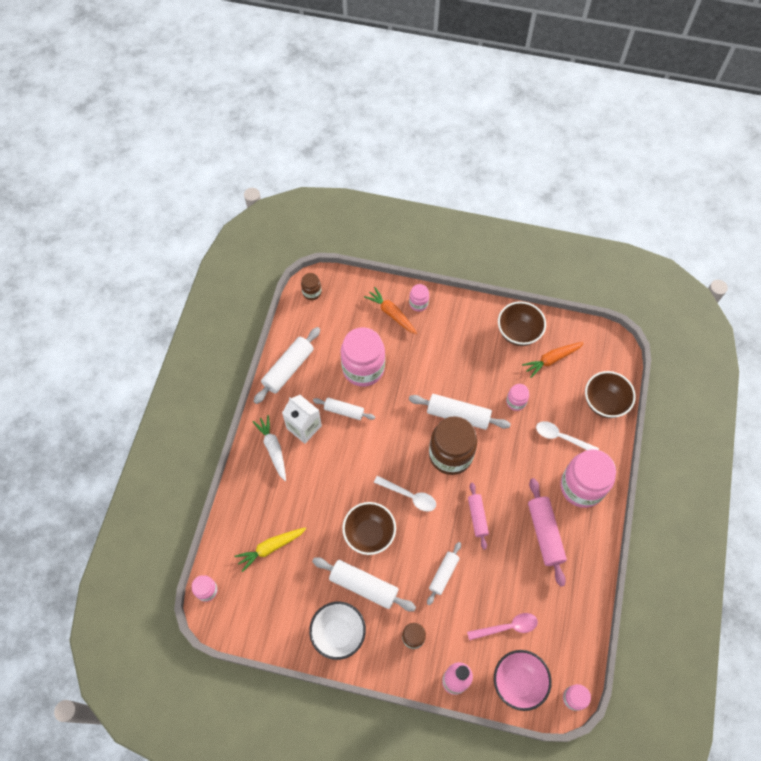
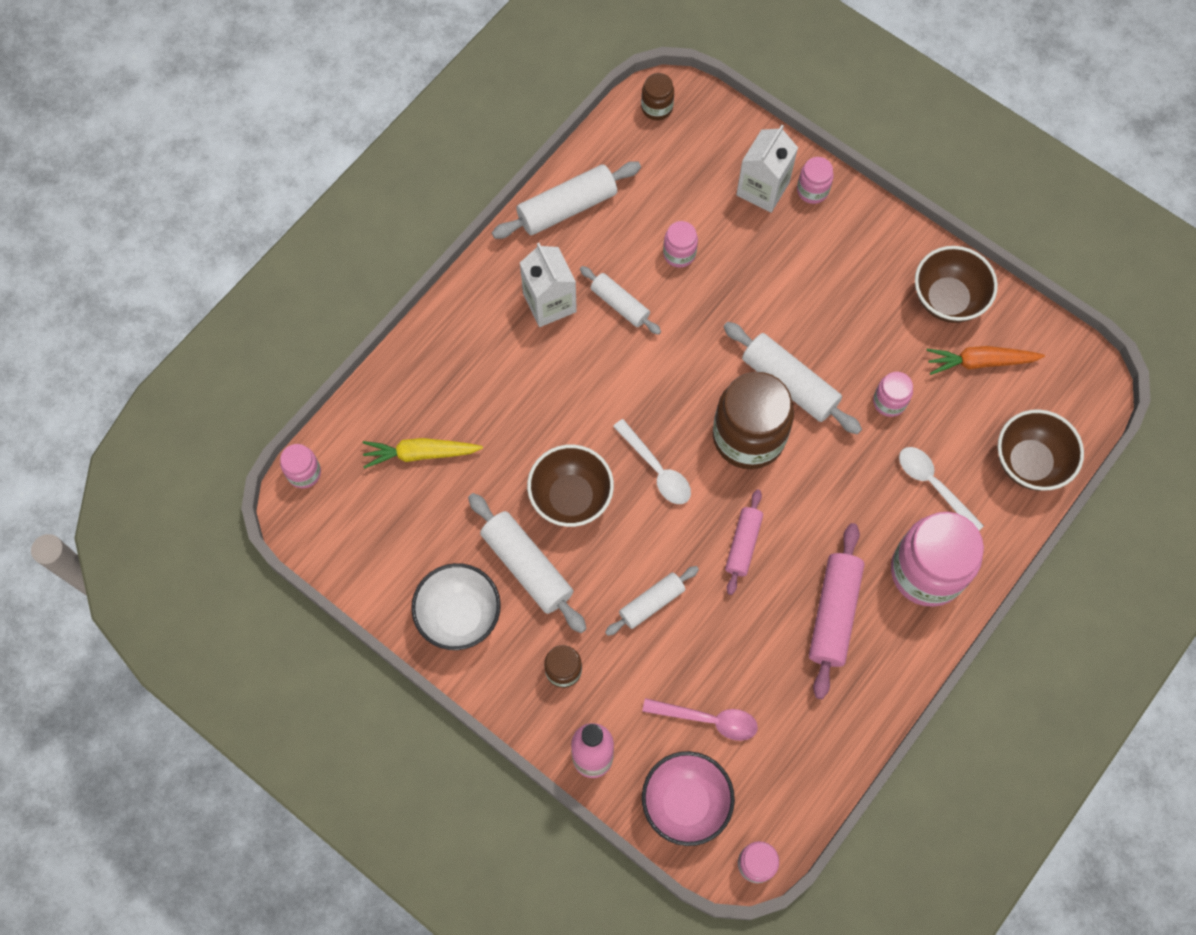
camera: 25 degrees right, 5 degrees up
(273, 449) = (489, 315): white carrot -> none
(363, 368) = (679, 254): pink jar -> pink jar, size x0.47
(391, 313) = (762, 189): orange carrot -> white carton

